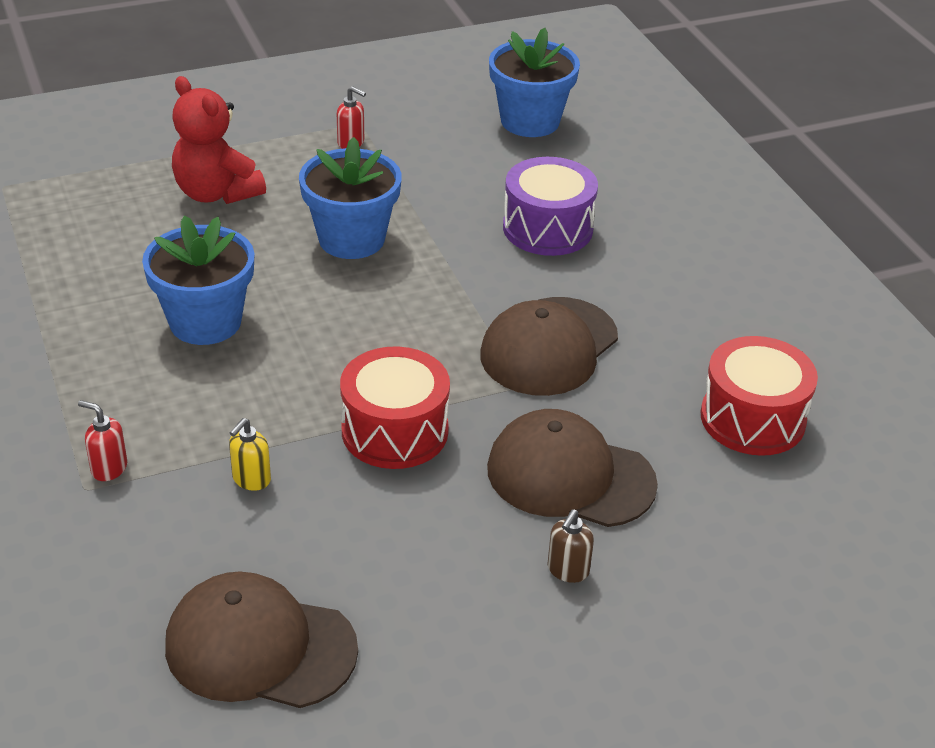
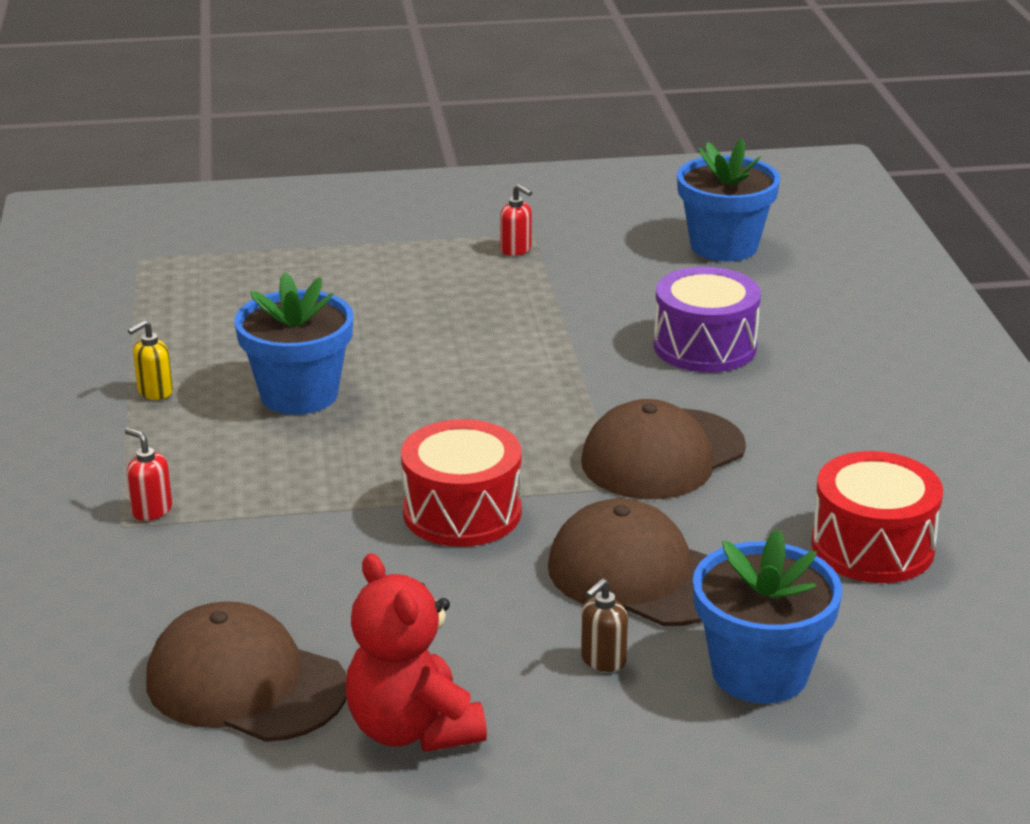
camera: 15 degrees right, 10 degrees down
(216, 193) = (354, 282): red teddy bear -> red teddy bear (412, 729)
(251, 479) = (293, 537): yellow soap dispenser -> yellow soap dispenser (154, 392)
(351, 239) = (482, 336): blue flower pot -> blue flower pot (759, 672)

